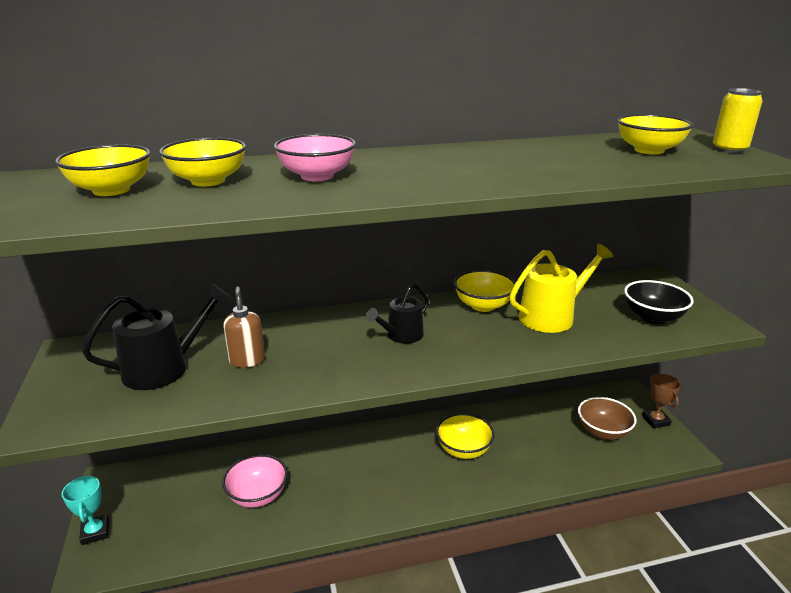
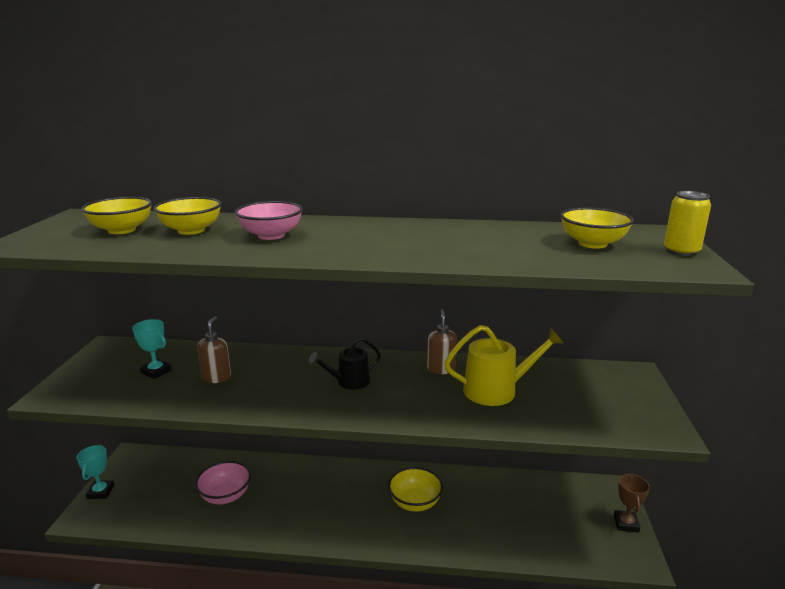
camera: 20 degrees right, 5 degrees down
(164, 368) = (156, 372): black watering can -> turquoise trophy
(483, 305) = (441, 369): yellow bowl -> brown soap dispenser
(603, 432) = (561, 520): brown bowl -> none
(653, 317) = (598, 410): black bowl -> none

